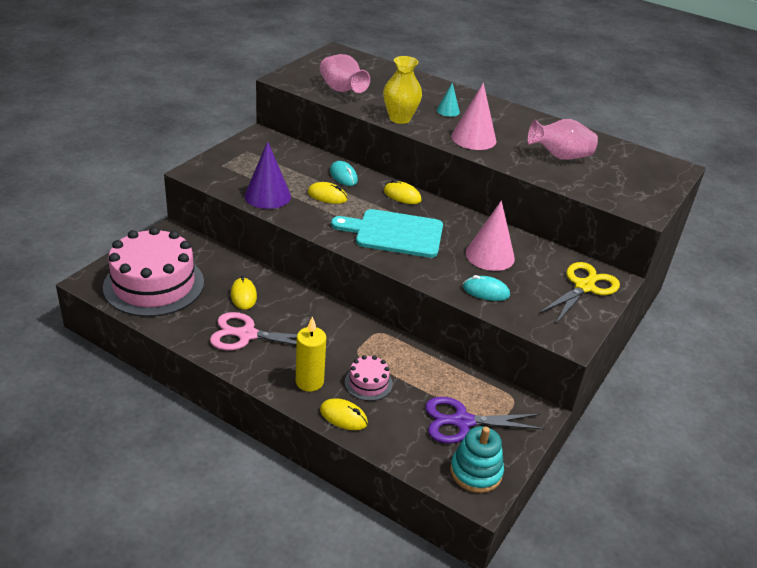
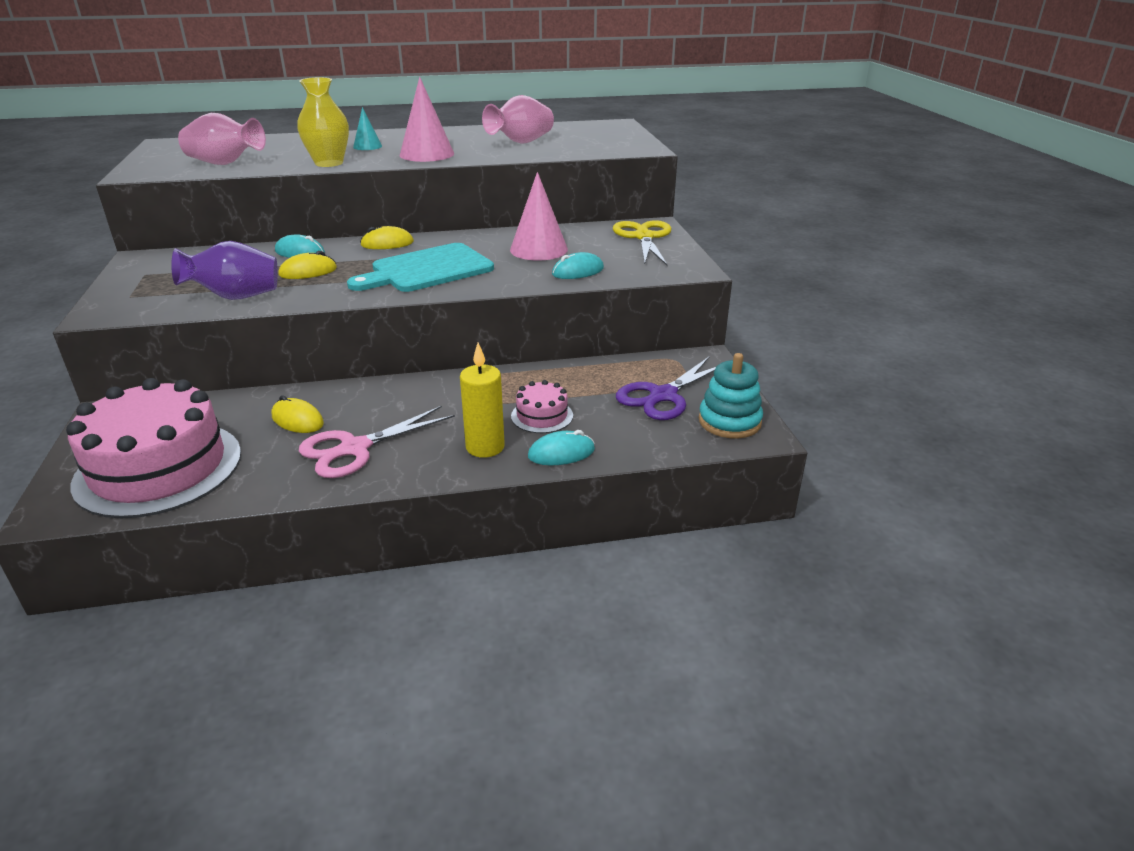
camera: 40 degrees left, 5 degrees down
(267, 196) = (236, 297): purple cone -> purple vase
(343, 416) = (561, 453): yellow mouse -> turquoise mouse

